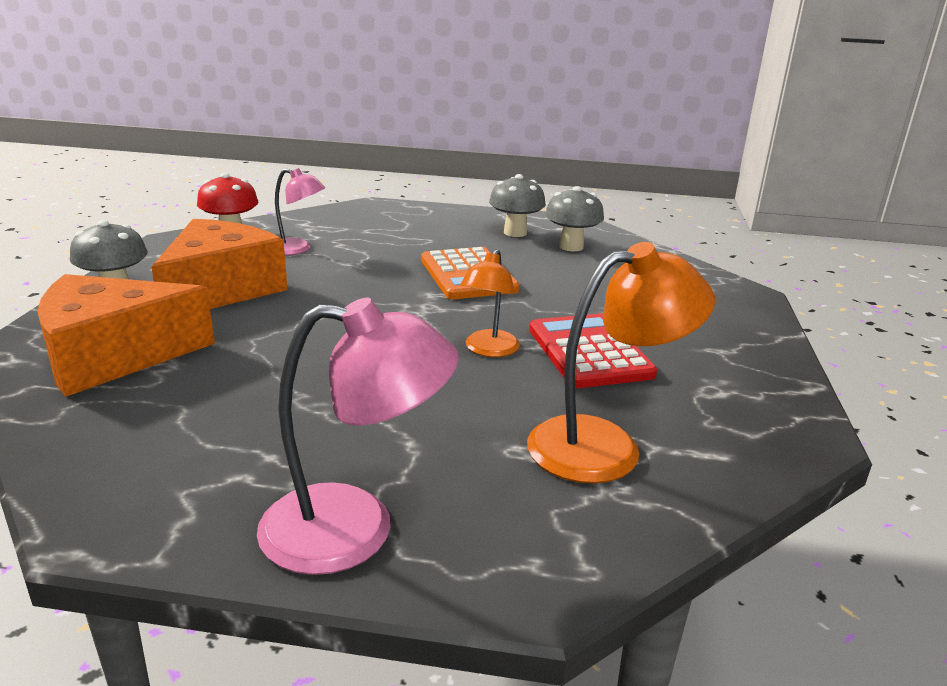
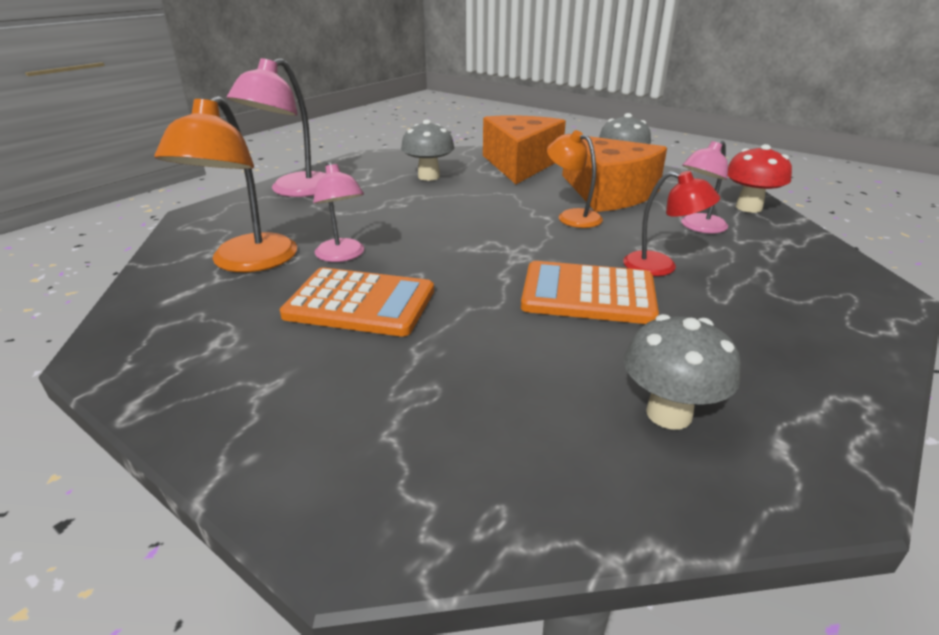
camera: 120 degrees right, 5 degrees up
(395, 257) = (661, 267): none -> red lamp
(488, 350) = (415, 260): orange lamp -> orange lamp (572, 216)
(515, 233) = (750, 378): grey mushroom -> grey mushroom (428, 176)
(523, 391) = (342, 256): none -> pink lamp
(589, 352) = (360, 303): red calculator -> orange calculator

